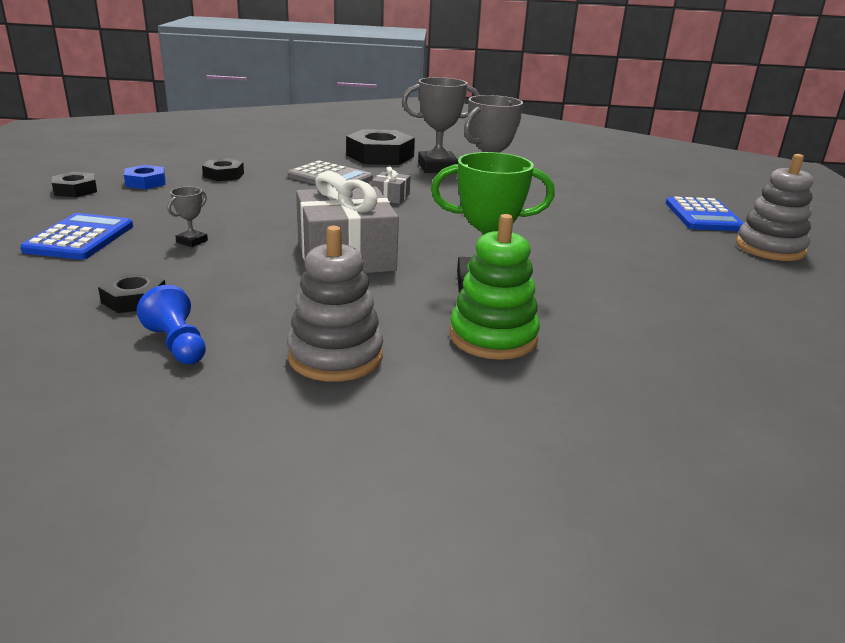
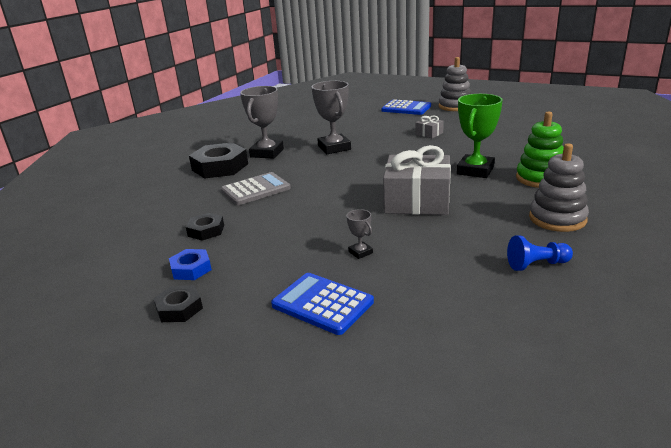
camera: 60 degrees left, 0 degrees up
(134, 299) = (461, 279): black nut -> none
(390, 197) = (316, 175): grey gift -> grey gift (429, 133)

